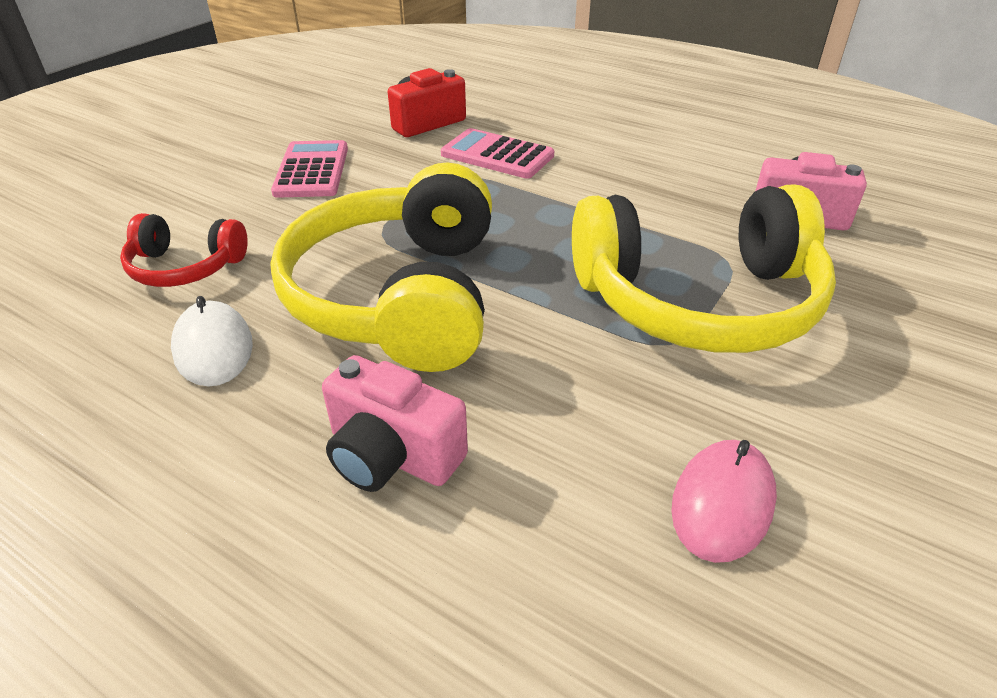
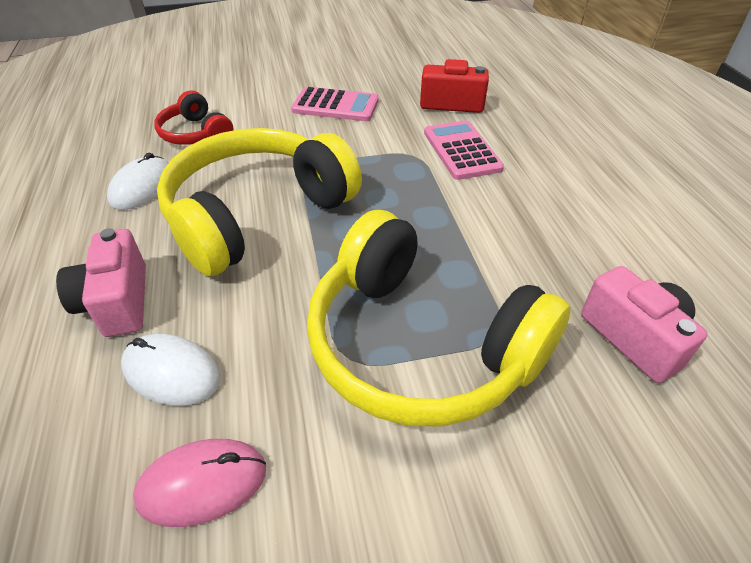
camera: 45 degrees right, 5 degrees up
(312, 170) = (335, 106): pink calculator -> pink calculator turned 60 degrees clockwise
(555, 460) = (171, 372): none -> white mouse

